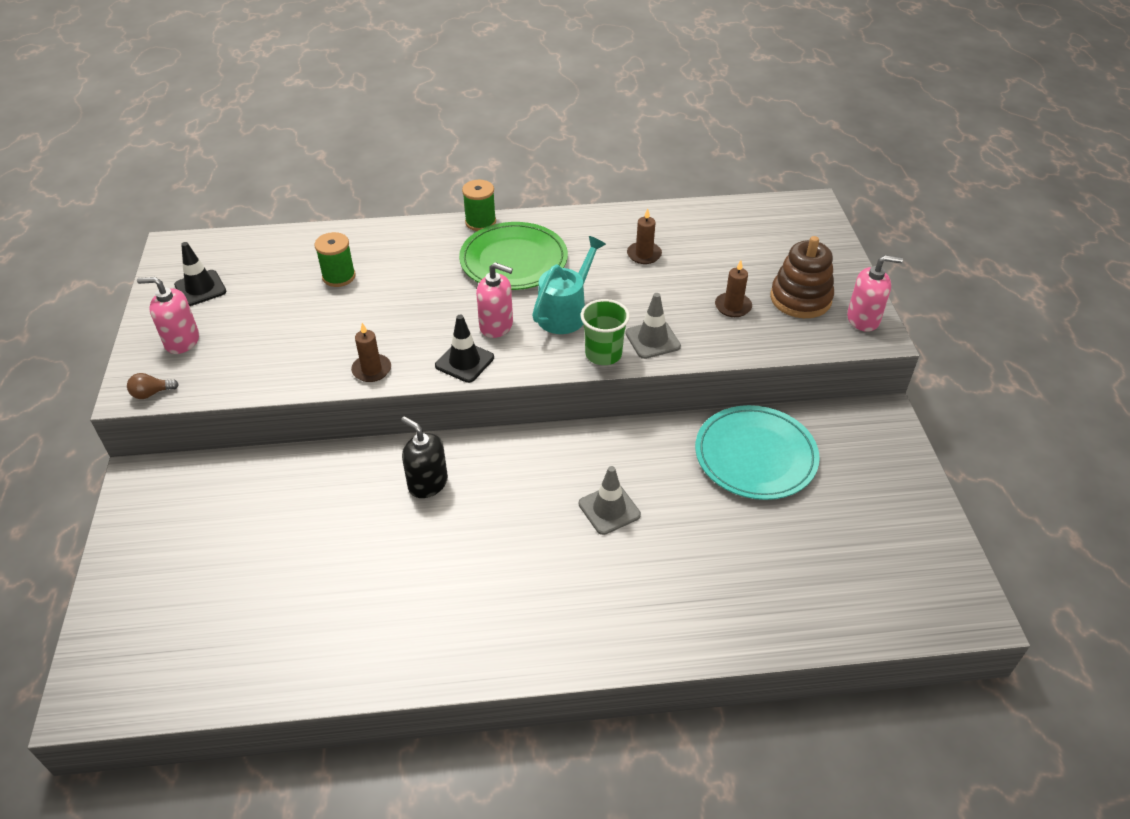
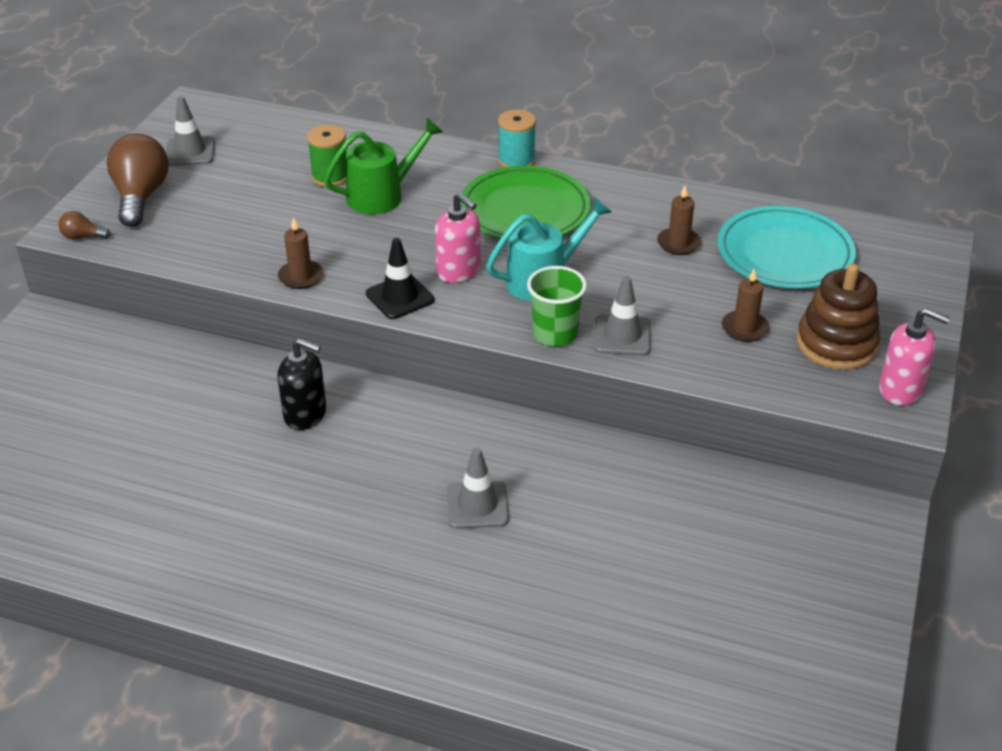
camera: 25 degrees right, 5 degrees down
(182, 341) = (141, 196): pink soap dispenser -> brown light bulb
(200, 288) = (190, 152): black traffic cone -> grey traffic cone
(393, 280) = (383, 195): none -> green watering can
(427, 483) = (305, 414): black soap dispenser -> black soap dispenser turned 135 degrees clockwise
(480, 222) = (516, 161): green spool -> turquoise spool
(755, 456) = (685, 507): turquoise plate -> turquoise plate (784, 253)

